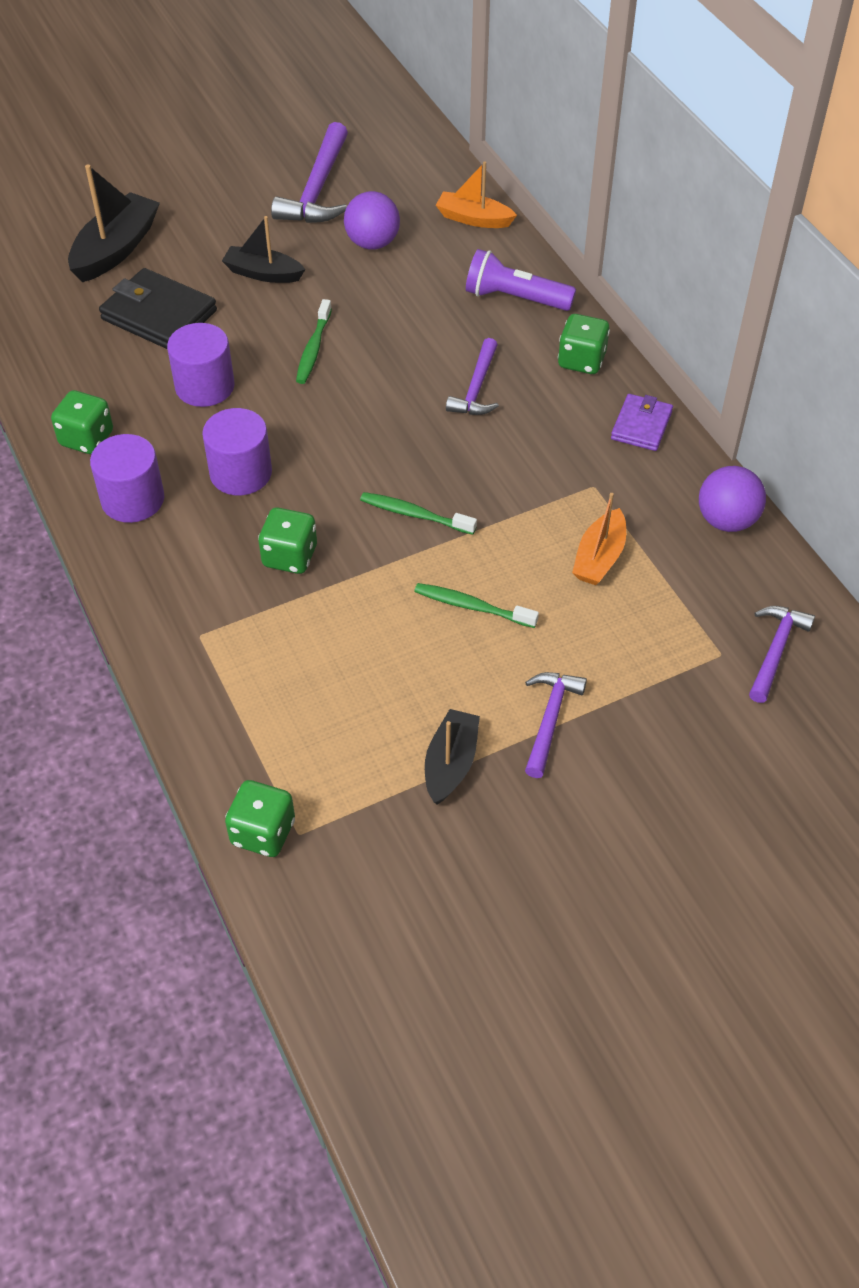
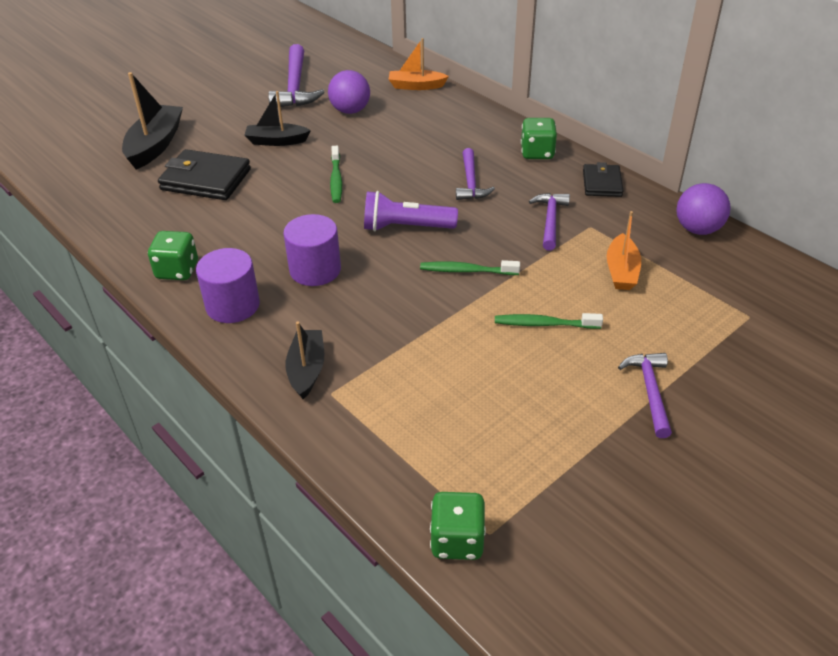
camera: 15 degrees left, 10 degrees down
(205, 386) = (261, 218): purple cylinder -> none
(290, 556) = (381, 319): green dice -> none
(450, 763) = (589, 444): black boat -> black boat (307, 370)
(514, 298) = (469, 125): purple flashlight -> purple flashlight (405, 227)
(641, 425) = (602, 183): purple wallet -> black wallet
(775, 650) = (786, 305): purple hammer -> purple hammer (550, 220)

